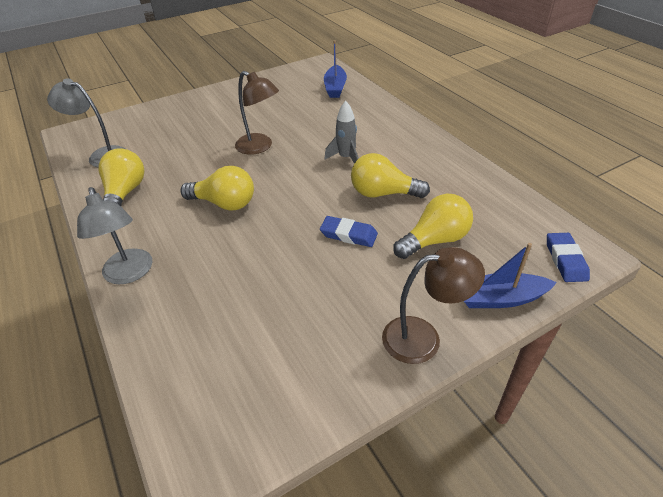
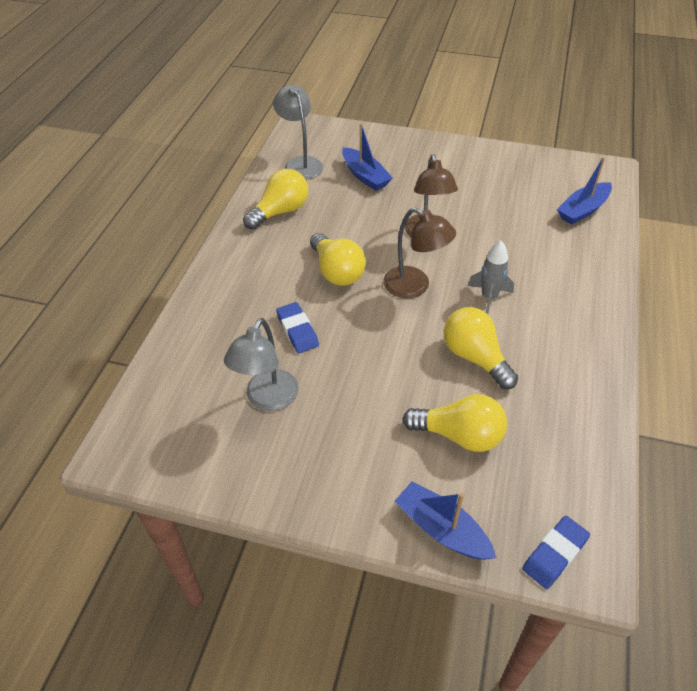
camera: 45 degrees right, 5 degrees up
(129, 274) = (215, 285): grey lamp -> grey lamp (267, 399)
(168, 138) = (365, 176): none -> blue boat
(348, 235) = (395, 372): blue eraser -> blue eraser (297, 330)
(423, 337) = (339, 501): brown lamp -> brown lamp (415, 287)

